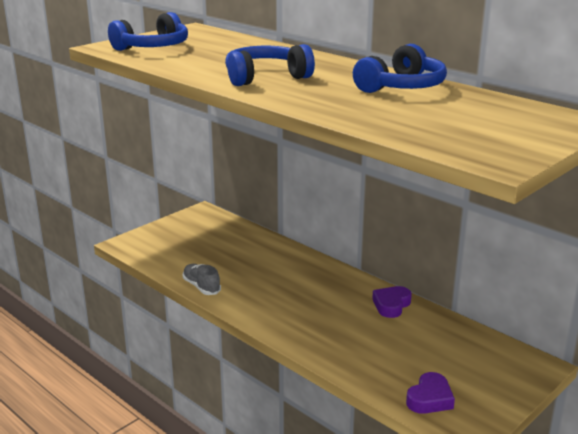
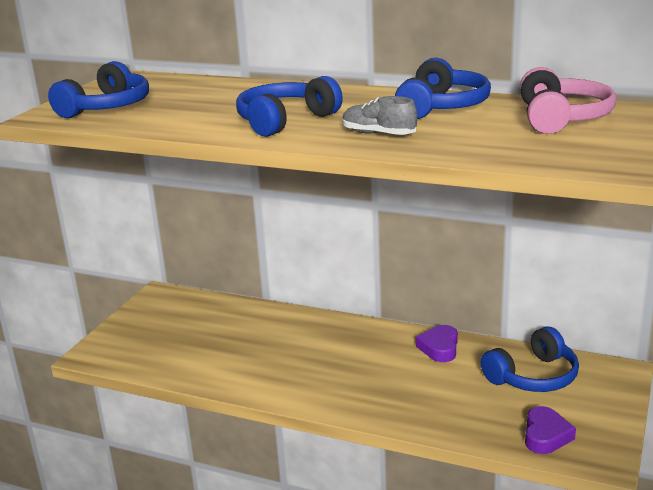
camera: 20 degrees left, 0 degrees up
(201, 287) = (220, 382): grey shoe -> grey shoe (378, 134)
(455, 348) = (533, 376): none -> blue headphones
(492, 112) = (561, 118): none -> pink headphones

